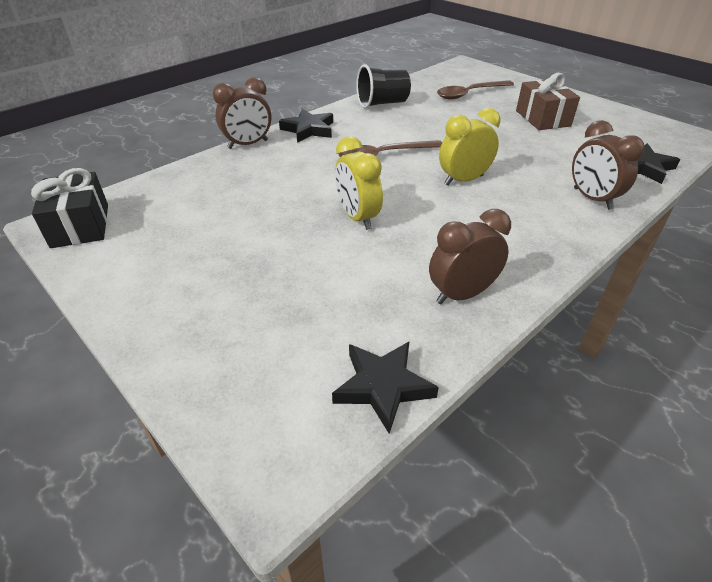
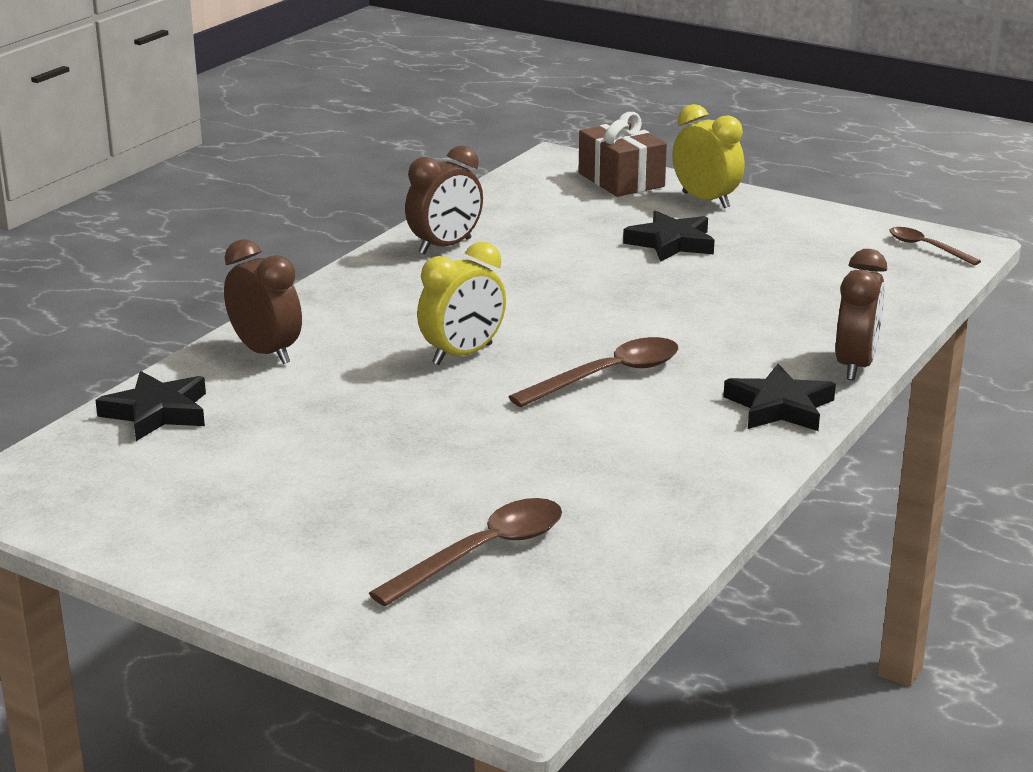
camera: 165 degrees right, 15 degrees down
(80, 225) = (926, 248): black gift -> brown spoon
(248, 144) = (855, 366): brown clock -> brown clock turned 150 degrees clockwise
(357, 217) = (595, 293): yellow clock -> yellow clock (706, 200)
(382, 103) = (679, 491): black cup -> none
(382, 386) = (502, 194): black star -> black star (671, 243)
(542, 118) = (310, 498): brown gift -> brown gift (621, 180)

